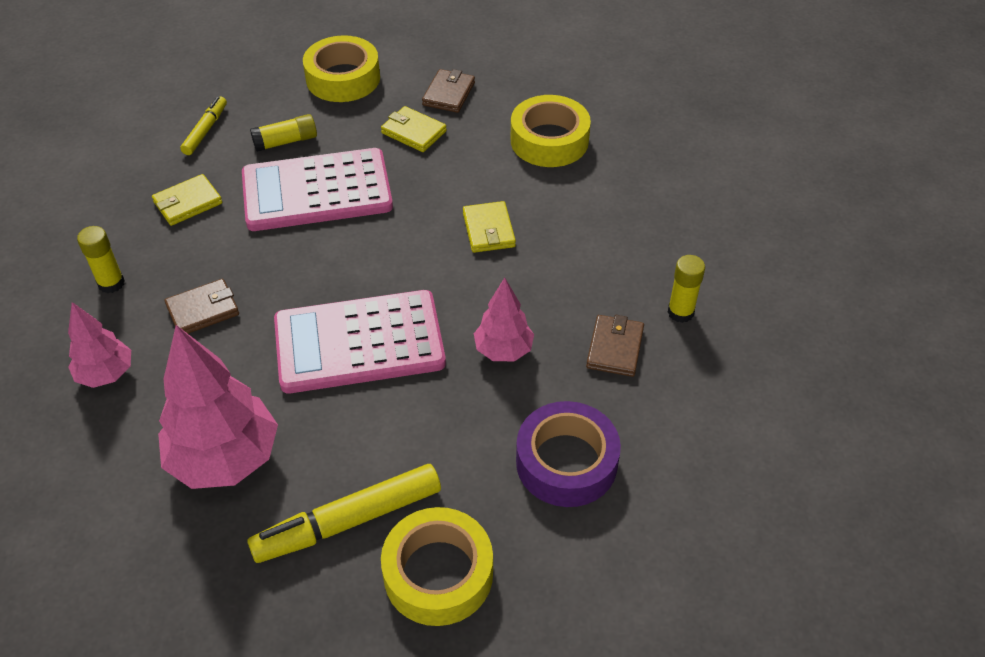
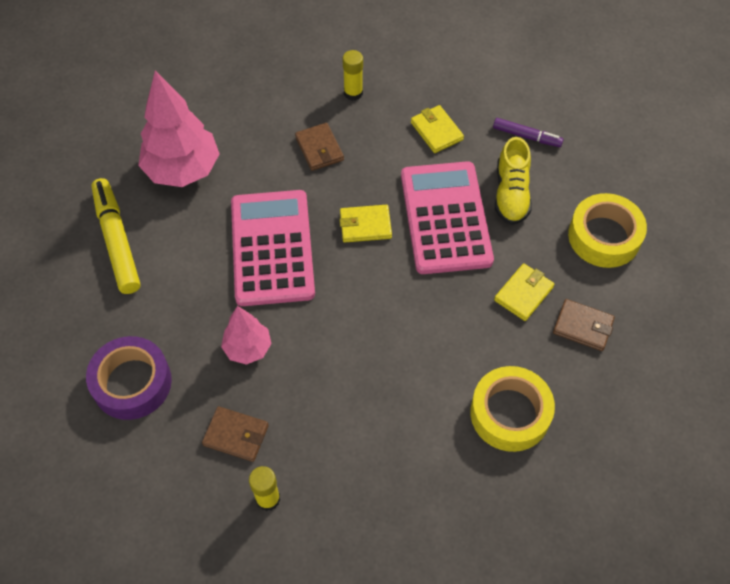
camera: 95 degrees right, 10 degrees up
(106, 374) = (267, 99): pink tree -> none
(205, 130) = (526, 136): yellow marker -> purple marker
(285, 141) = (511, 194): yellow glue stick -> yellow shoe
(438, 574) = (63, 292): yellow tape -> none
(488, 230) = (387, 348): yellow wallet -> yellow wallet (365, 225)

